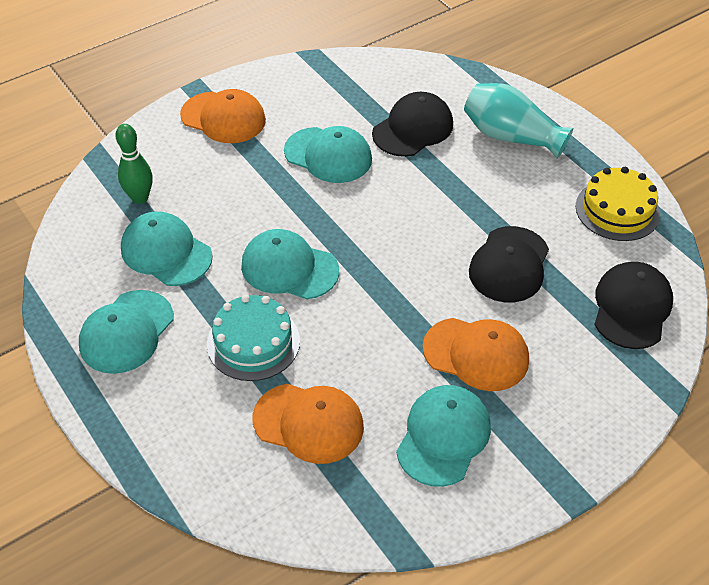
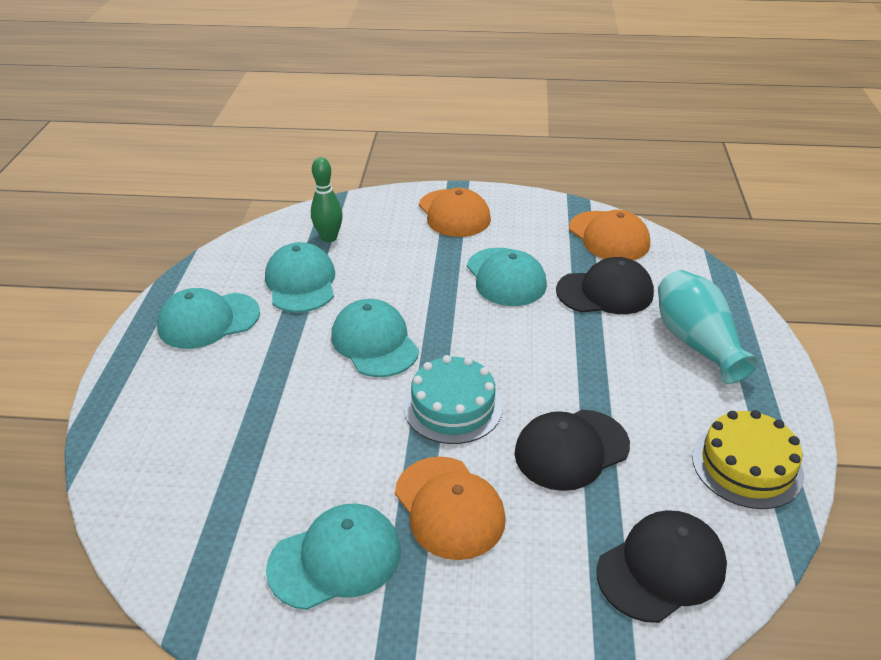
camera: 40 degrees right, 10 degrees down
(253, 342) = (281, 381): turquoise cake -> turquoise cake (453, 406)
(308, 423) = (245, 468): orange cap -> orange cap (608, 236)

